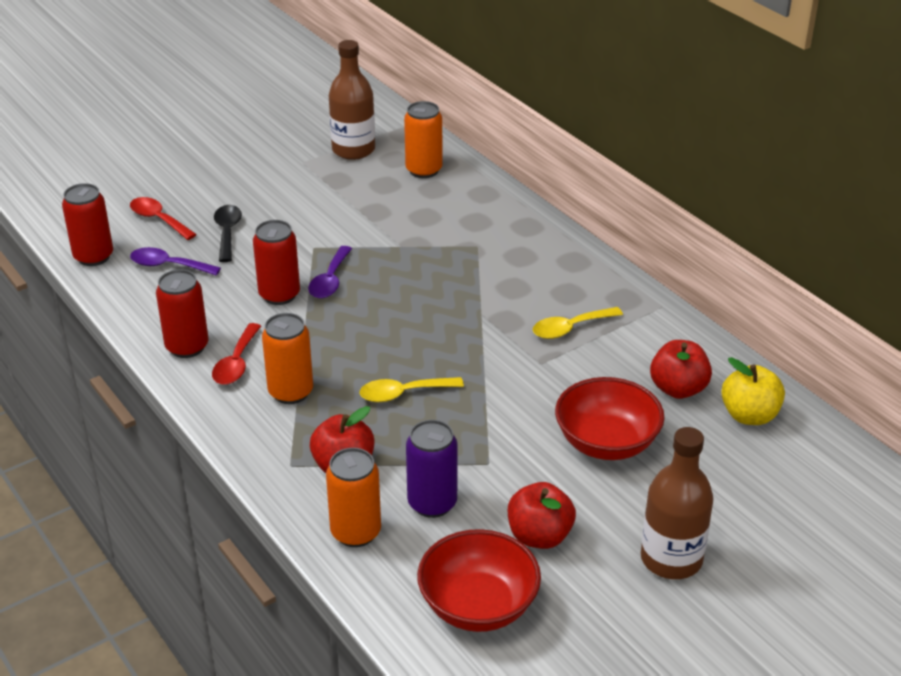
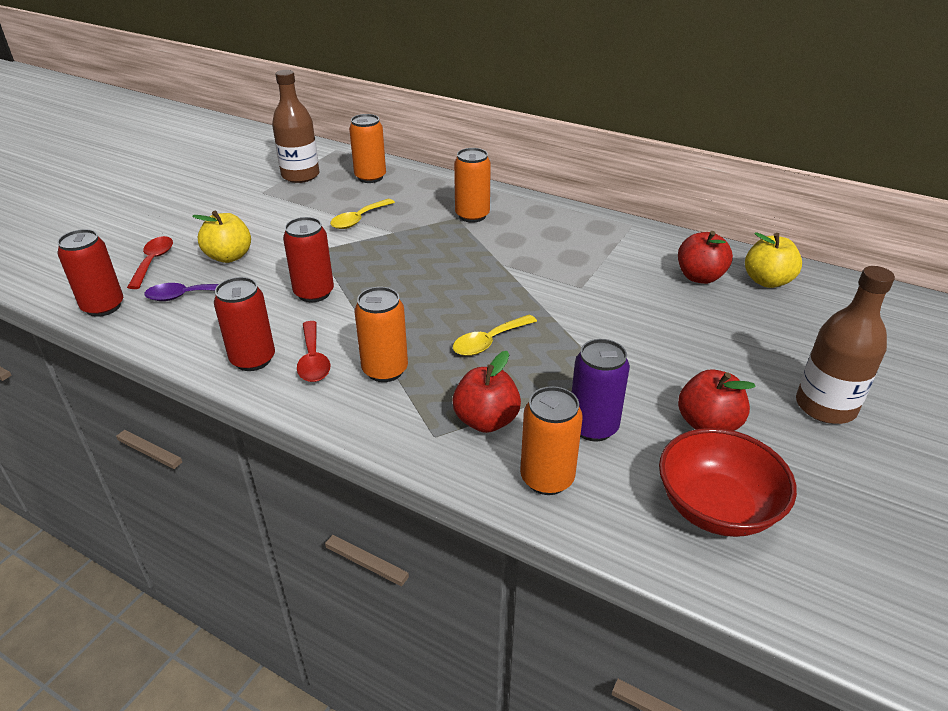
camera: 25 degrees left, 0 degrees up
(158, 219) = (153, 261): red spoon -> red spoon turned 75 degrees clockwise
(227, 232) = (229, 256): black spoon -> yellow apple
(330, 280) = (352, 271): purple spoon -> none
(495, 247) = (472, 215): none -> orange can
(570, 328) = (580, 256): yellow spoon -> yellow spoon (358, 219)
(606, 443) = (687, 331): red bowl -> none

